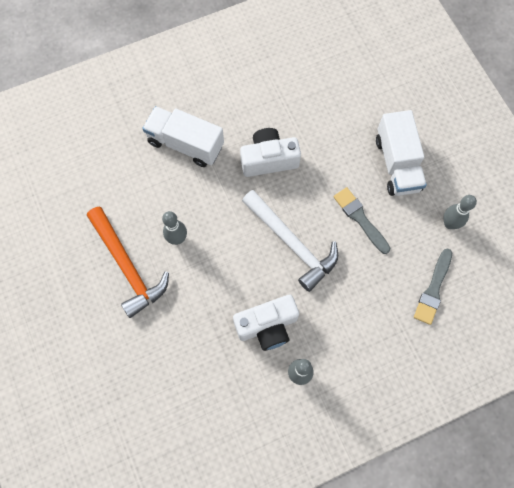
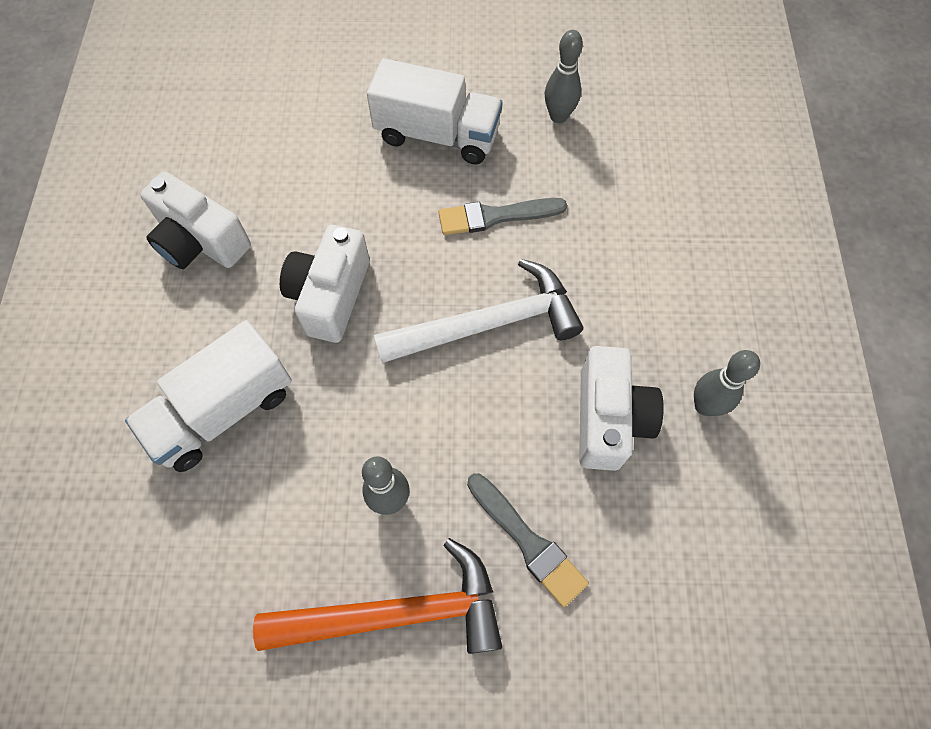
camera: 65 degrees left, 5 degrees down
(267, 84) = (200, 241): none -> white camera
(433, 289) = (644, 177): grey brush -> grey brush (528, 542)

